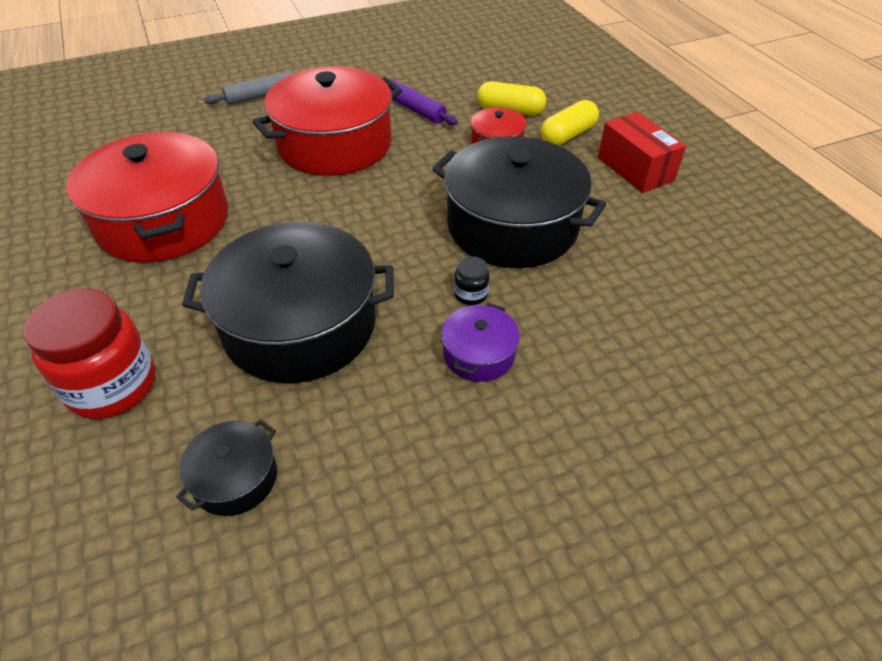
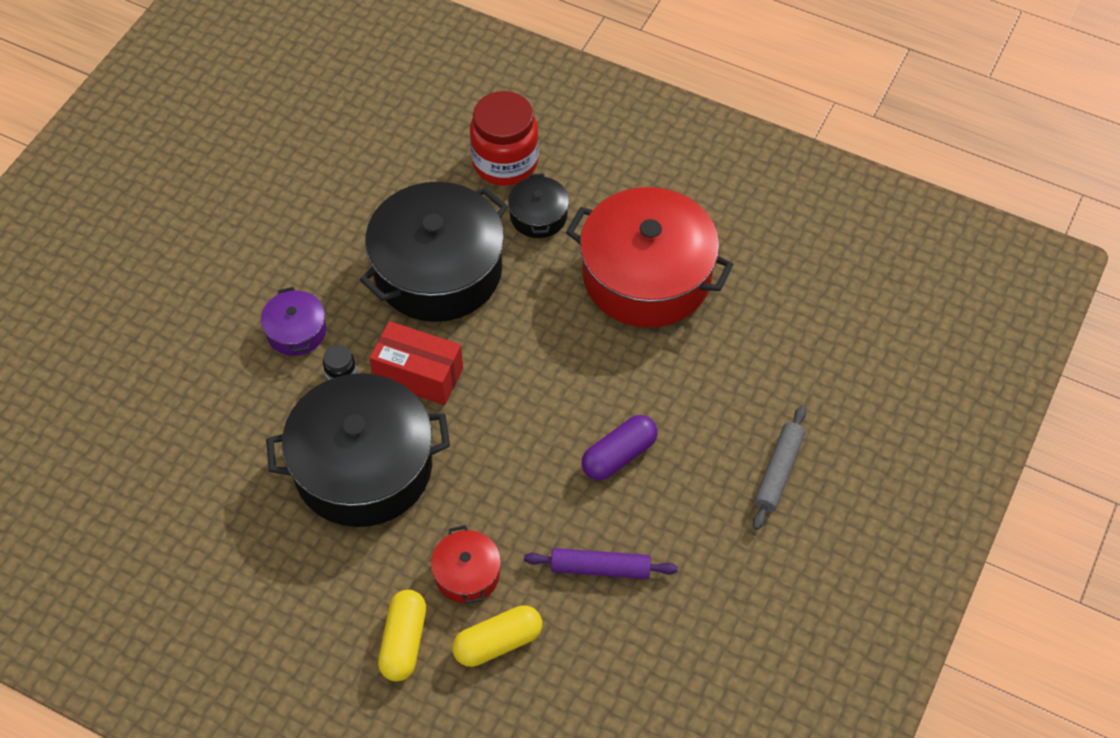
camera: 140 degrees right, 10 degrees up
(235, 478) = (372, 171): black pot -> black pot (538, 216)
(334, 144) = (619, 455): red pot -> purple capsule
(635, 169) = (299, 632): red box -> red box (418, 375)

